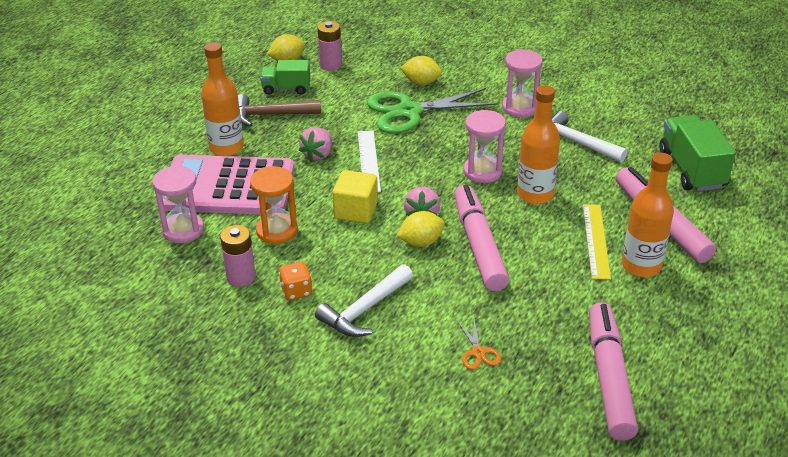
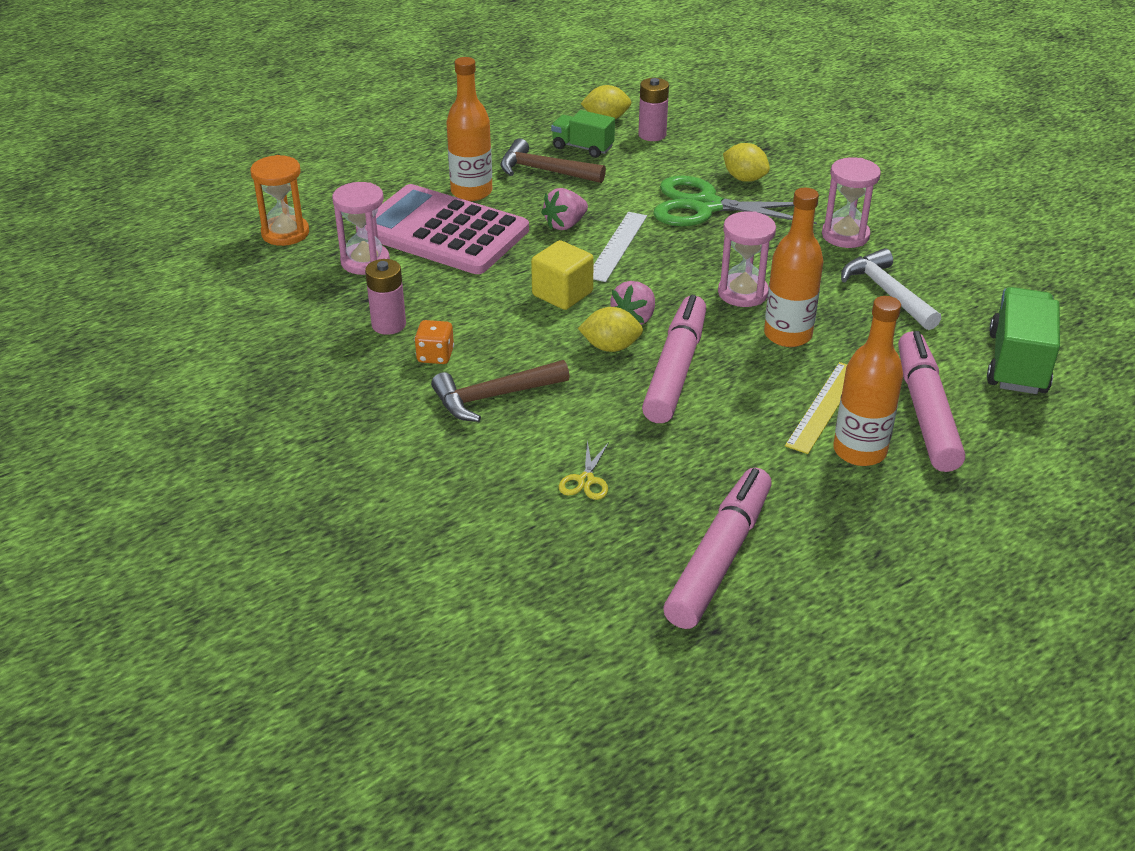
camera: 25 degrees right, 0 degrees up
(277, 231) = (461, 290): orange hourglass -> orange hourglass (285, 233)
(364, 310) = (494, 397): white hammer -> brown hammer
(478, 352) = (586, 480): orange scissors -> yellow scissors

